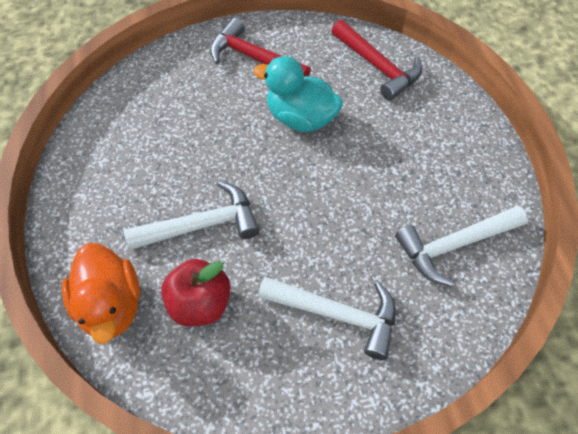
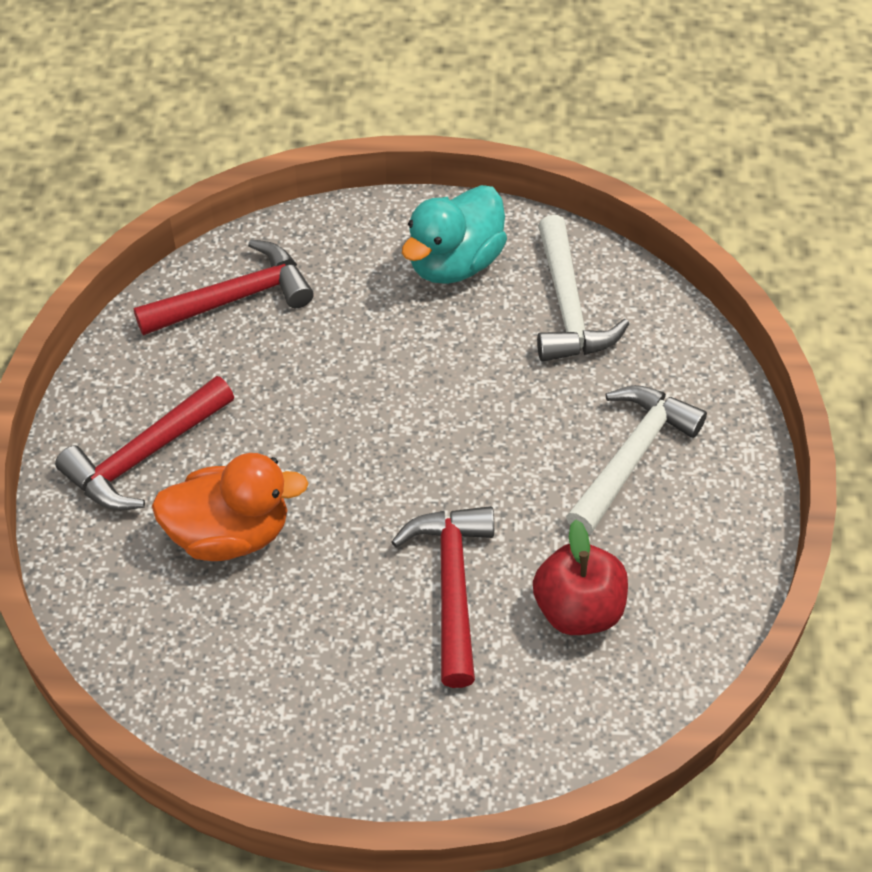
camera: 75 degrees left, 5 degrees down
(111, 305) = (553, 723): orange duck -> orange duck (230, 533)
(202, 225) = (452, 586): white hammer -> red hammer
(300, 118) = (298, 421): turquoise duck -> turquoise duck (454, 262)

